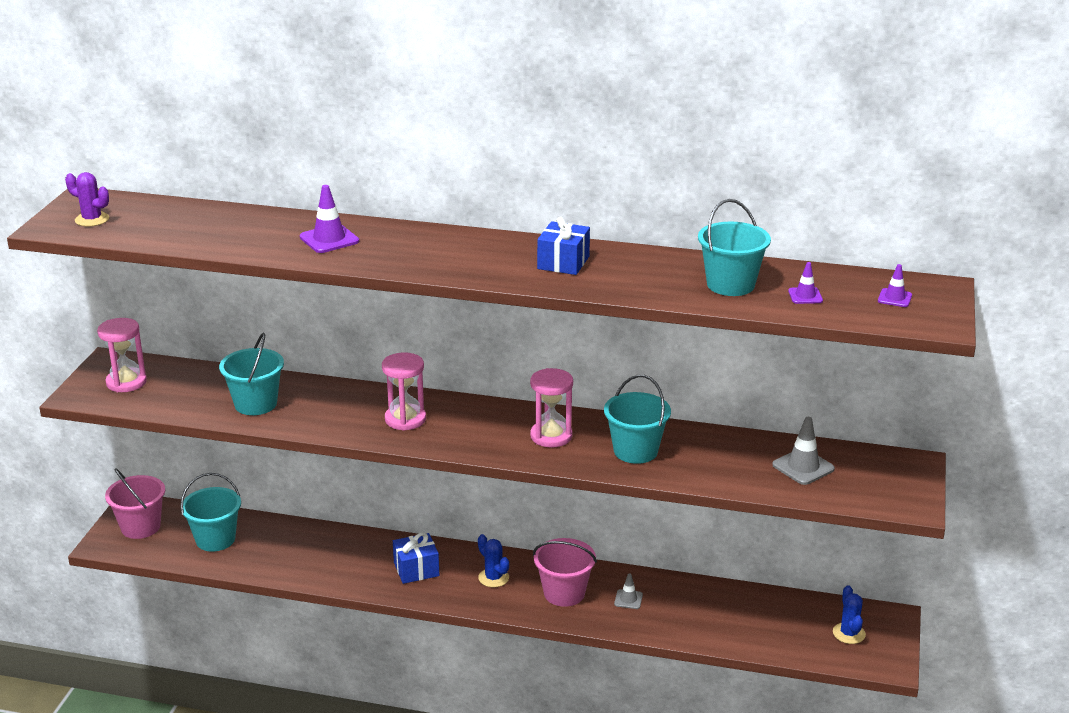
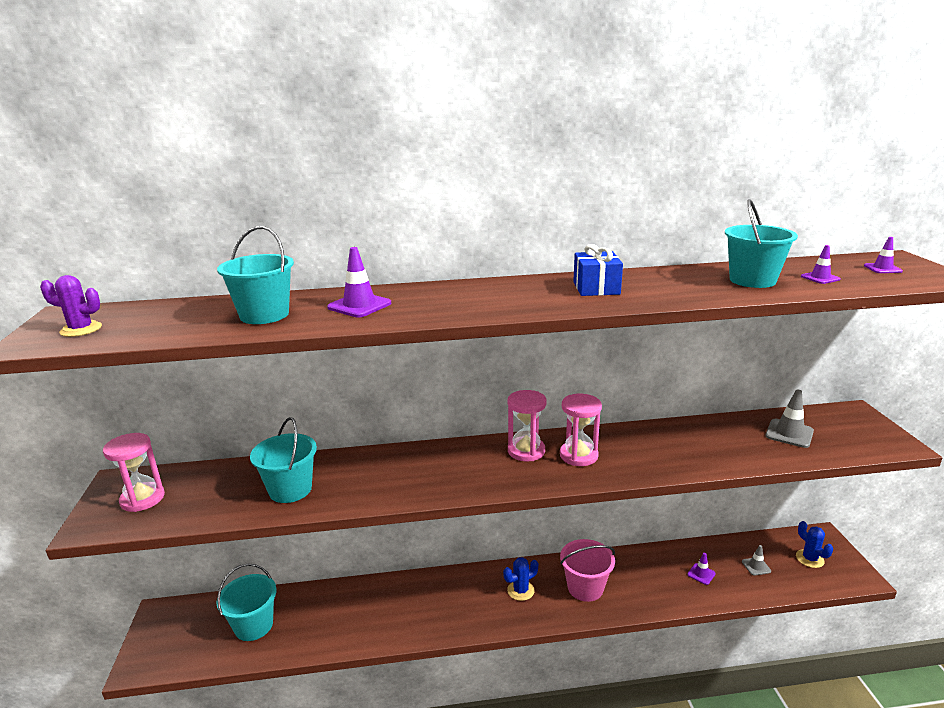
camera: 20 degrees left, 5 degrees down
(140, 527) = (173, 634): pink bucket -> none
(405, 419) = (442, 470): pink hourglass -> pink hourglass (526, 451)
(416, 569) = (452, 602): blue gift -> none
(493, 578) = (520, 590): blue cactus -> blue cactus turned 60 degrees counterclockwise
(628, 599) = (637, 578): grey traffic cone -> grey traffic cone (756, 566)
(635, 451) = (656, 451): turquoise bucket -> turquoise bucket (264, 315)
(704, 614) = (701, 574): none -> purple traffic cone

